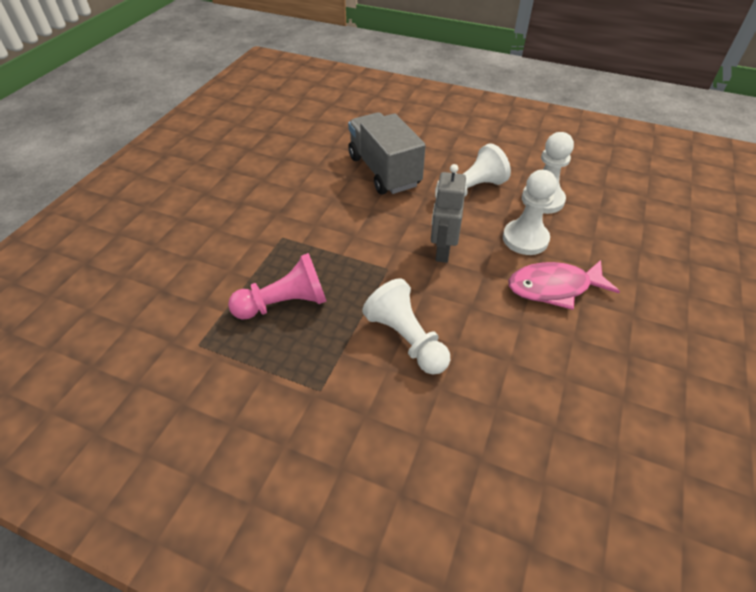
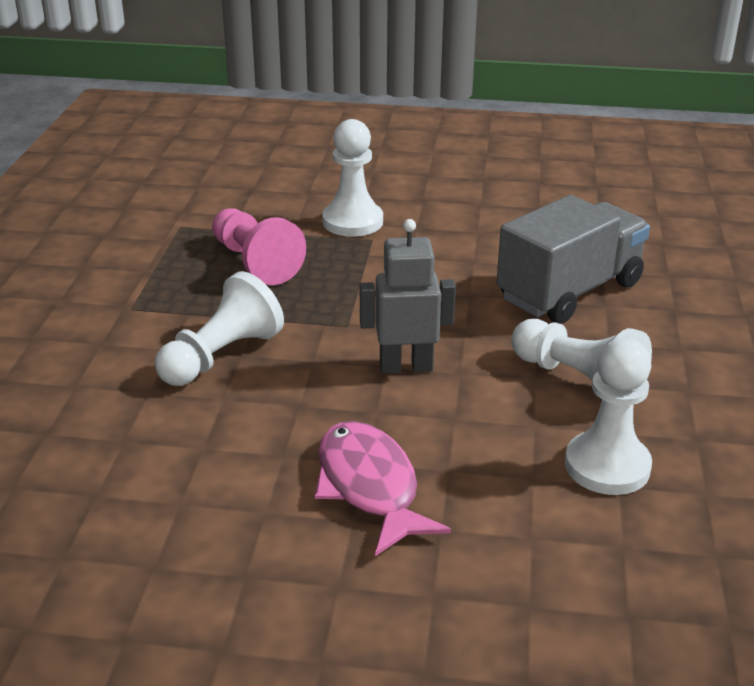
camera: 75 degrees right, 15 degrees down
(525, 239) = (479, 449): white pawn -> white pawn (352, 222)

